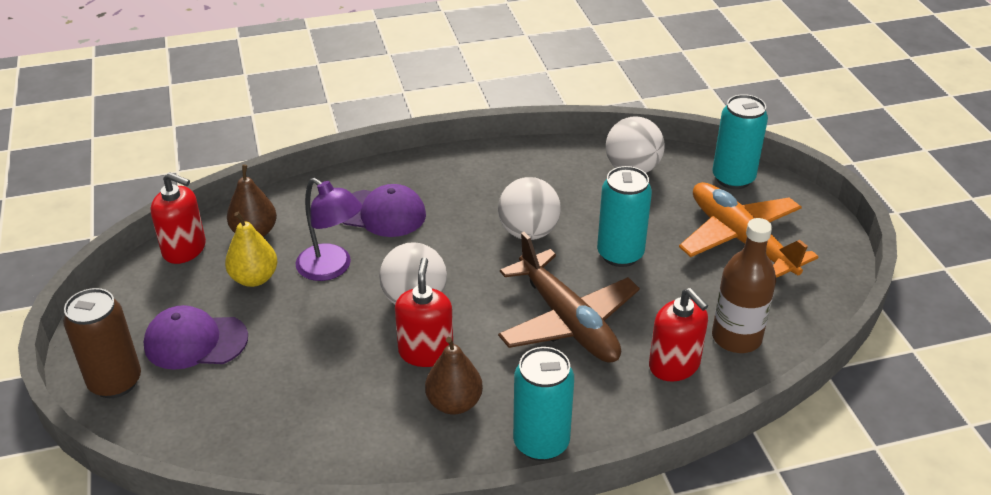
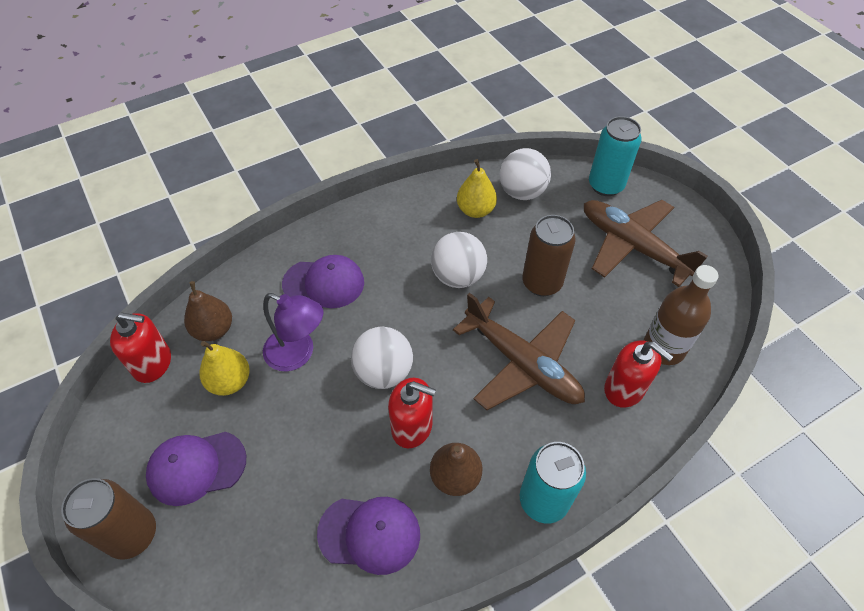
camera: 15 degrees left, 15 degrees up
(346, 431) = (369, 534): none -> purple cap
(426, 352) = (412, 426): red soap dispenser -> red soap dispenser turned 120 degrees clockwise
(572, 177) = (475, 210): none -> yellow pear
(620, 254) = (541, 283): turquoise can -> brown can
(741, 239) = (632, 246): orange plane -> brown plane

